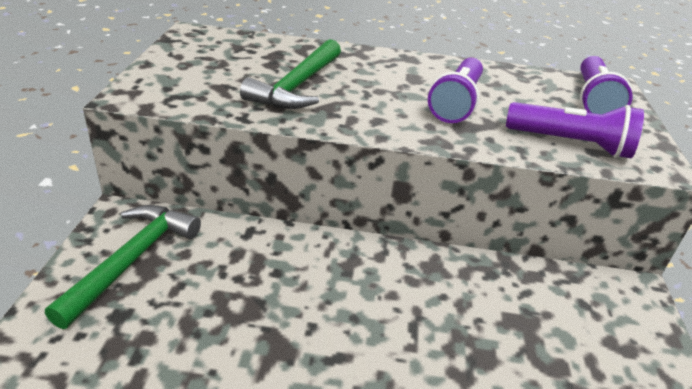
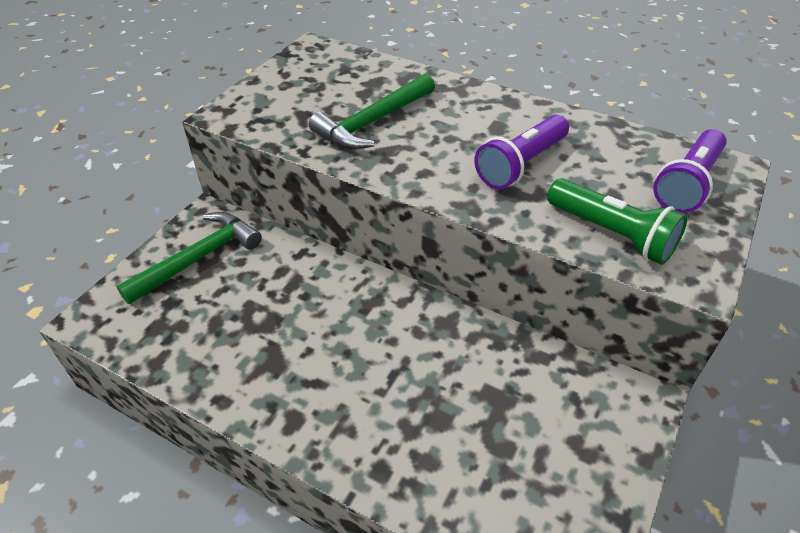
camera: 25 degrees right, 10 degrees up
(571, 144) = (611, 234): purple flashlight -> green flashlight

